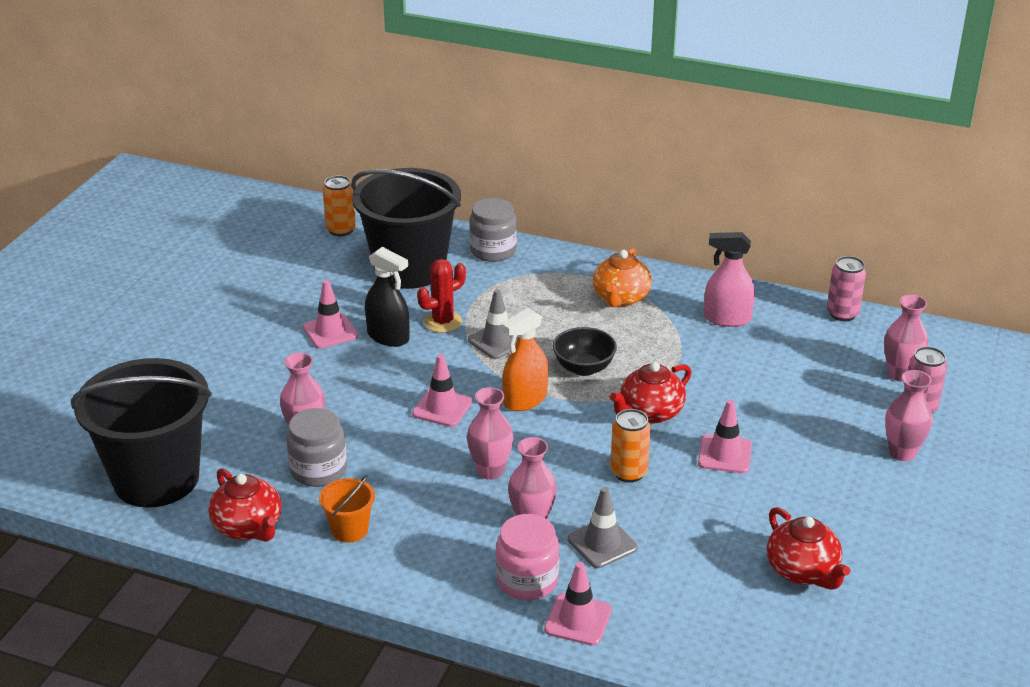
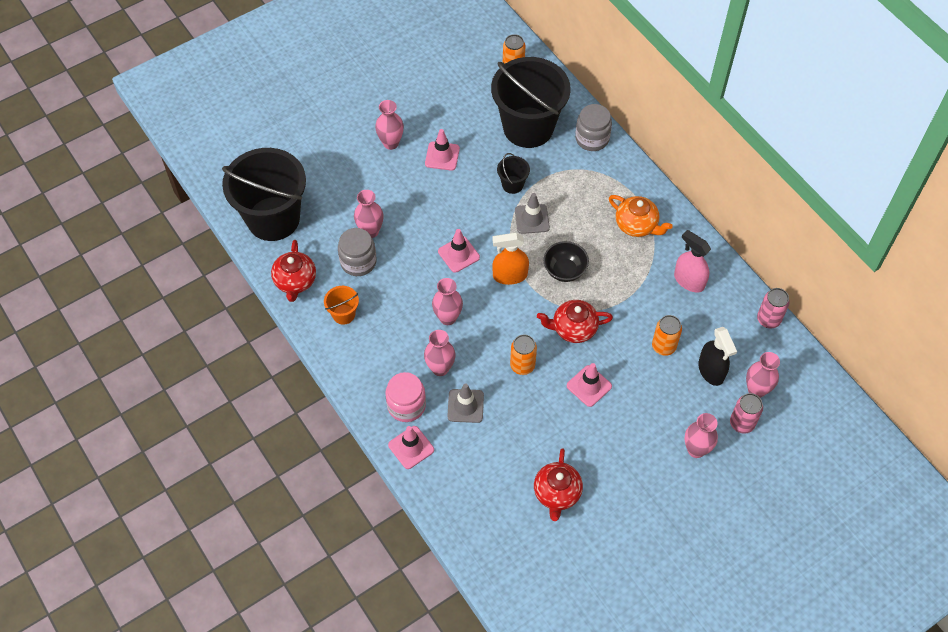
camera: 35 degrees right, 25 degrees up
(252, 345) = (391, 143): none -> pink vase
(388, 337) = (472, 179): black spray bottle -> black spray bottle (711, 371)
(443, 322) = (512, 184): red cactus -> black bucket
(620, 298) = (637, 225): orange teapot -> orange teapot turned 105 degrees counterclockwise
(764, 383) = (663, 346): none -> orange can

